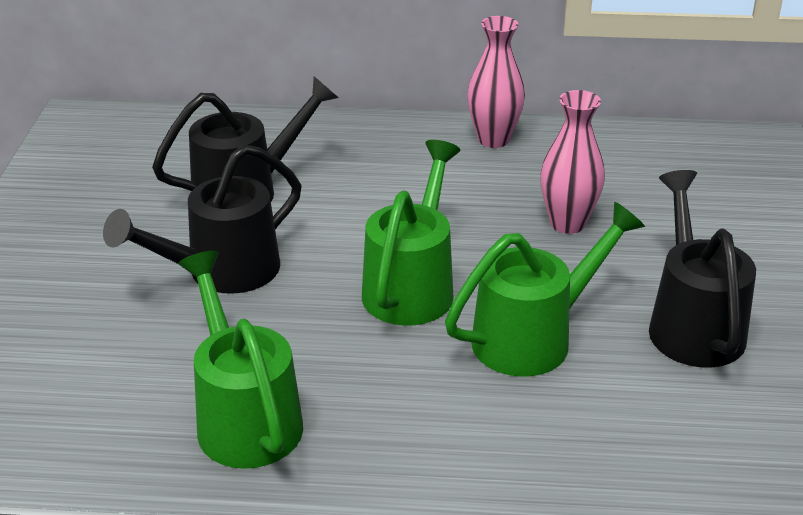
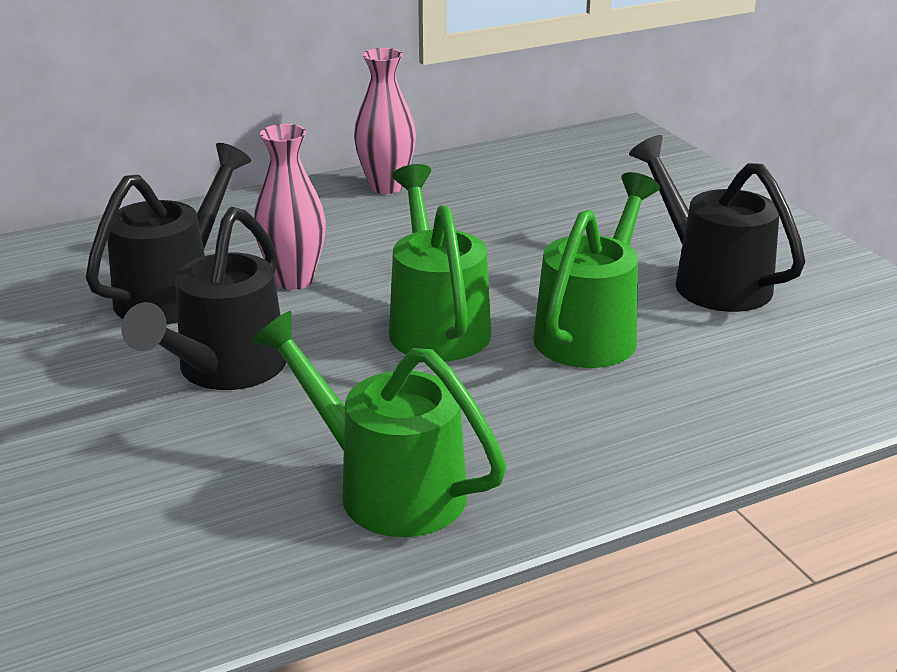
camera: 30 degrees left, 5 degrees down
(567, 223) = (525, 235): pink vase -> pink vase (293, 280)

